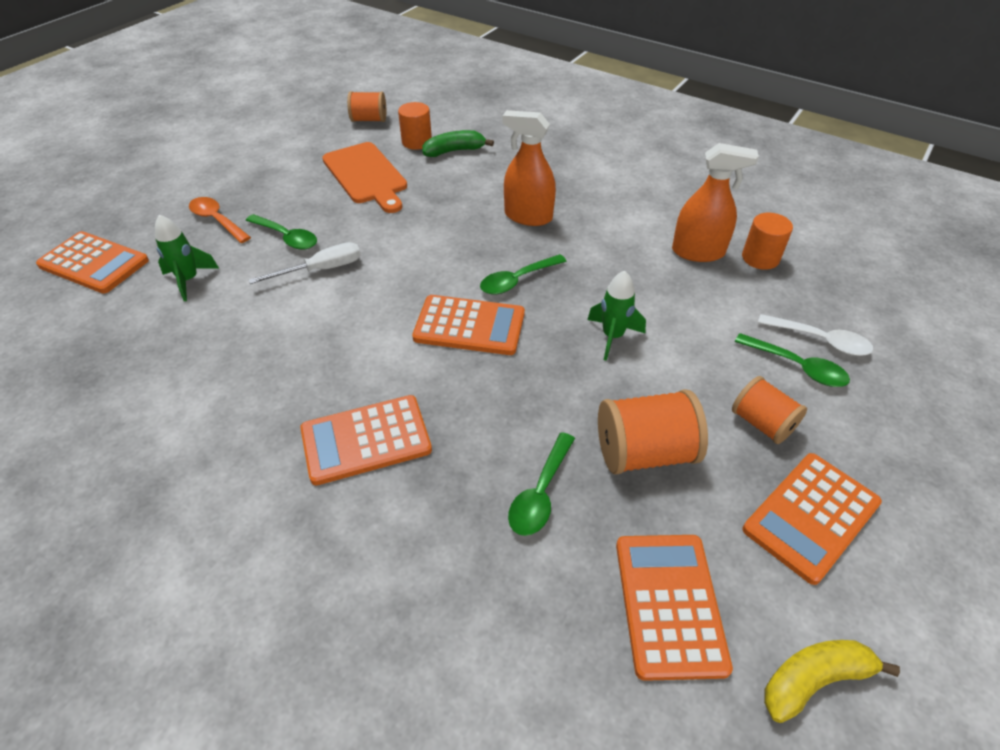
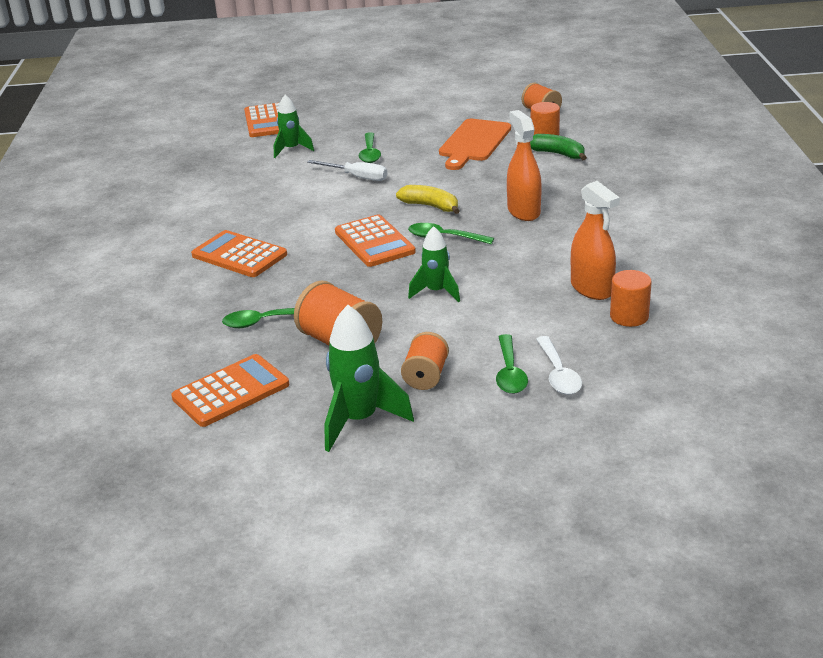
camera: 55 degrees right, 15 degrees down
(217, 220) = (353, 128): orange spoon -> none
(811, 516) = (359, 420): orange calculator -> green rocket
(814, 679) = (229, 456): yellow banana -> yellow banana (430, 206)

